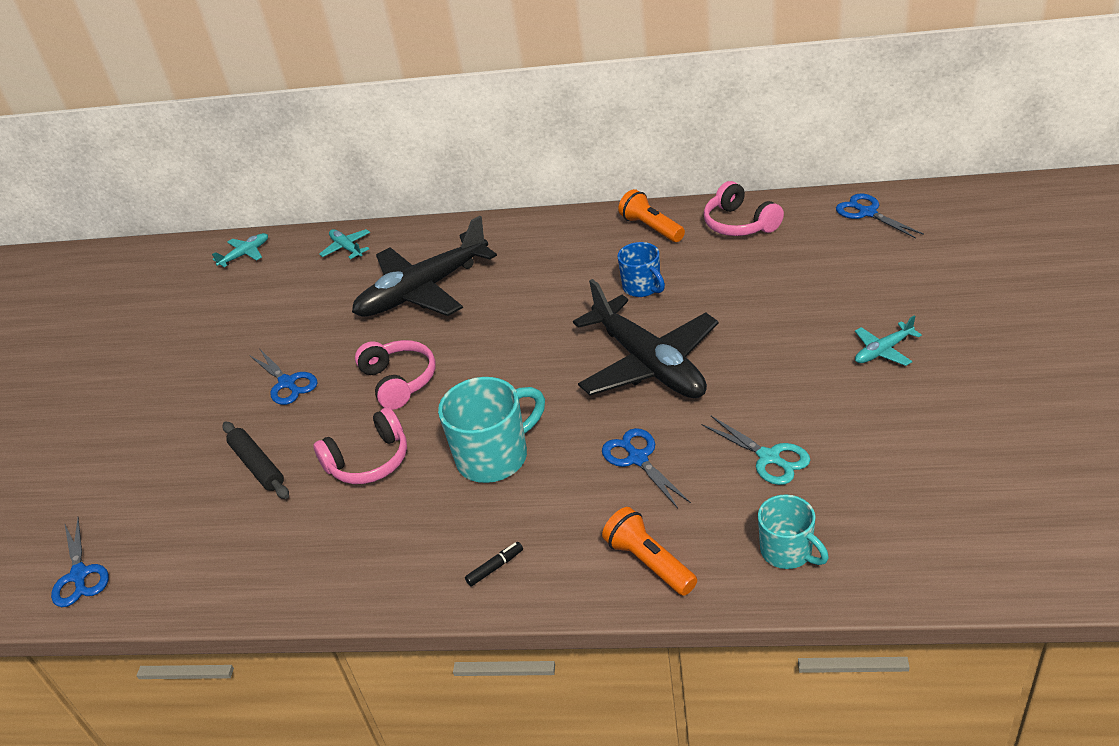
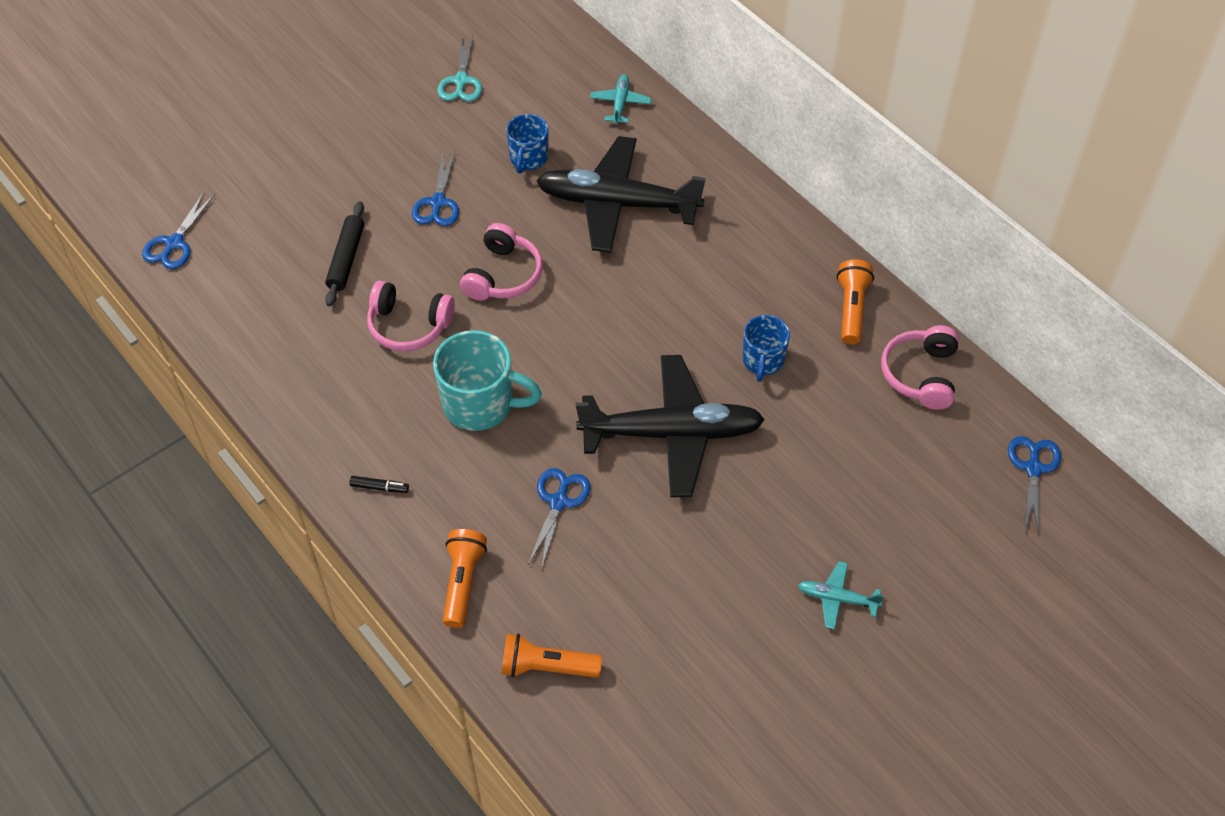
camera: 40 degrees right, 15 degrees up
(245, 254) = (548, 39): turquoise plane -> none
(322, 315) = (528, 158): none -> blue mug
(648, 363) = (671, 433): black plane -> black plane turned 105 degrees counterclockwise
(769, 457) = (635, 592): turquoise scissors -> turquoise scissors (461, 81)
(787, 551) = (546, 667): turquoise mug -> orange flashlight

